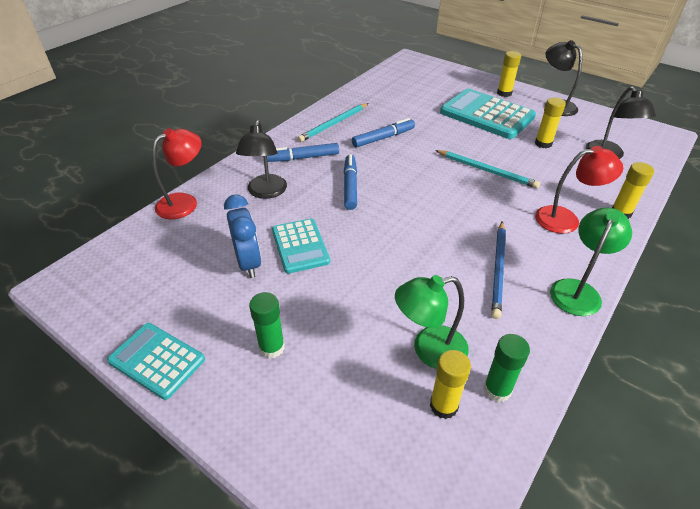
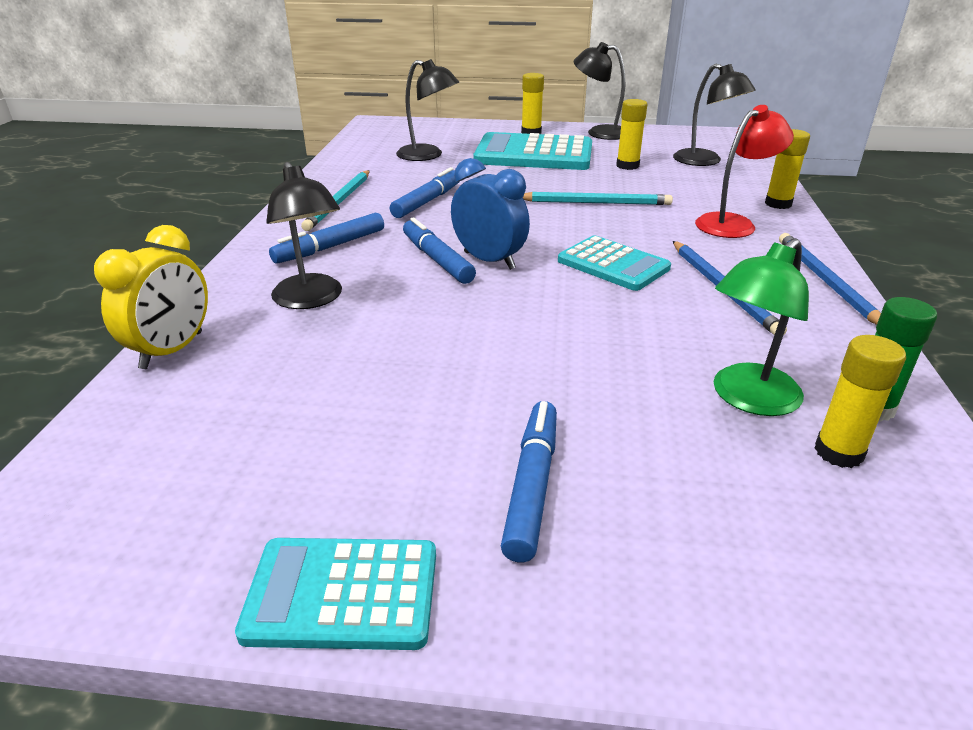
camera: 30 degrees left, 10 degrees down
(184, 202) = (172, 350): red lamp -> yellow clock
(248, 263) = (374, 392): blue clock -> blue clock (489, 260)
(272, 347) = (531, 485): green glue stick -> blue marker
(300, 246) = (437, 345): turquoise calculator -> turquoise calculator (613, 264)
(417, 98) = (428, 155): none -> black lamp
(578, 290) = (825, 281): green lamp -> blue pencil

